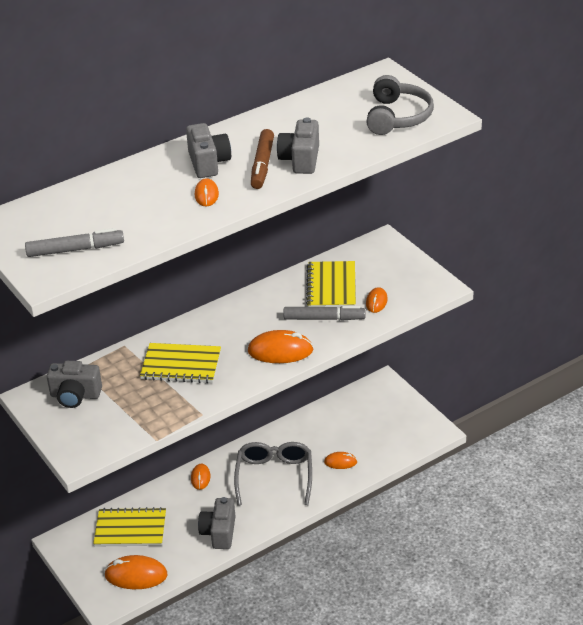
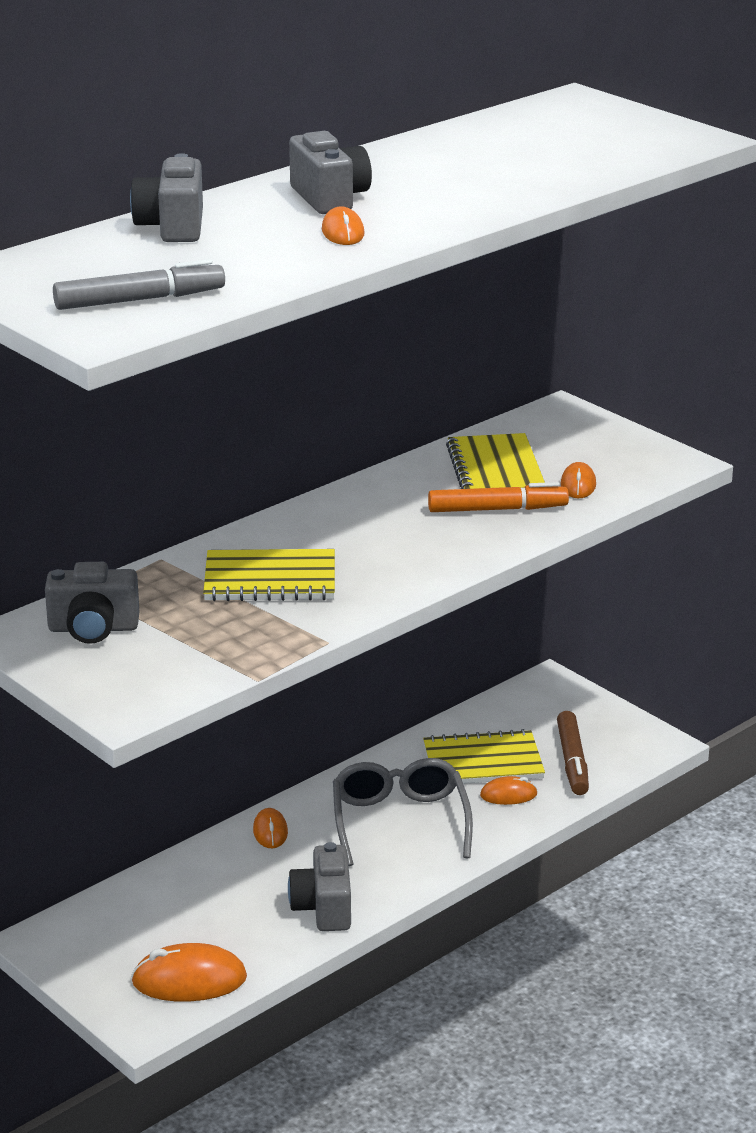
camera: 10 degrees left, 10 degrees down
(130, 529) = (163, 913): yellow notebook -> yellow notebook (483, 762)
(262, 165) = (423, 198): brown marker -> brown marker (572, 761)
(280, 351) = (437, 553): orange mouse -> none
(300, 160) = (485, 190): grey camera -> grey camera (172, 227)
(324, 318) = (497, 509): grey marker -> orange marker
(397, 117) = (623, 142): grey headphones -> none

